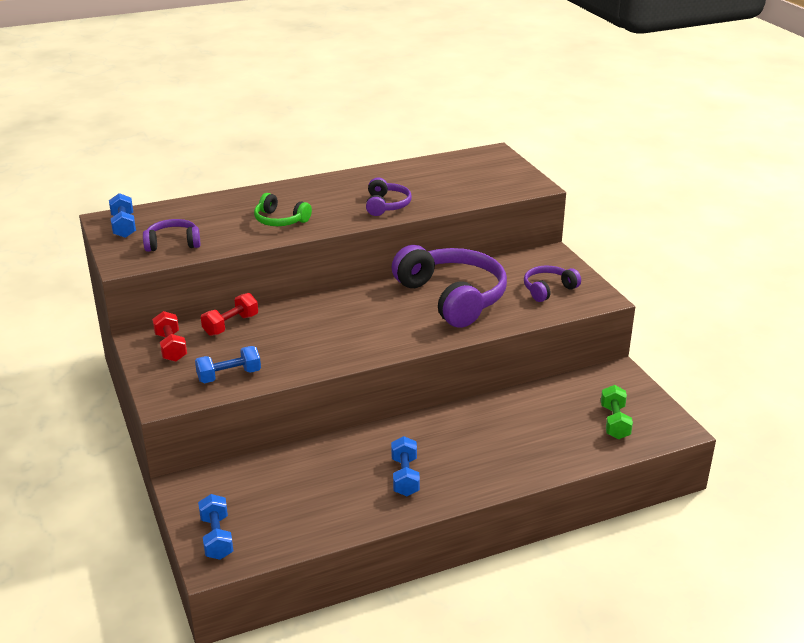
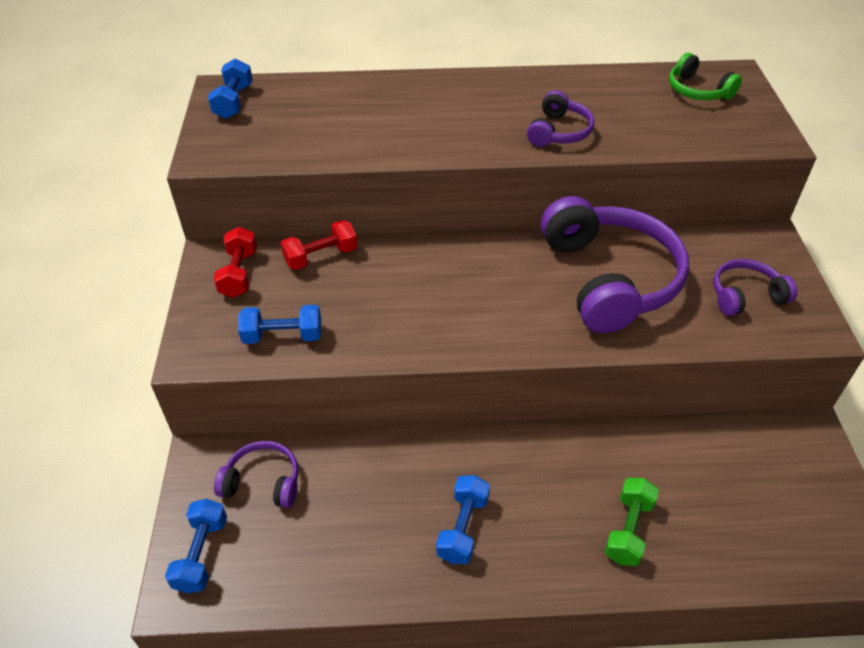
camera: 20 degrees right, 15 degrees up
(173, 243) = (274, 138): purple headphones -> purple headphones (263, 482)
(280, 220) = (415, 129): green headphones -> green headphones (697, 91)
(614, 422) = (778, 519): green dumbbell -> green dumbbell (628, 530)

